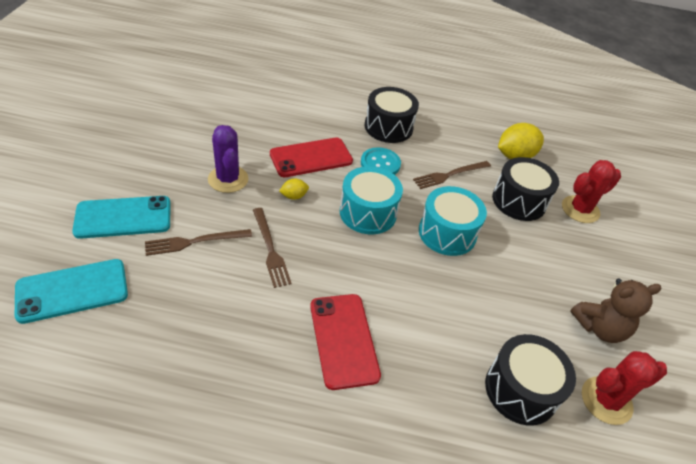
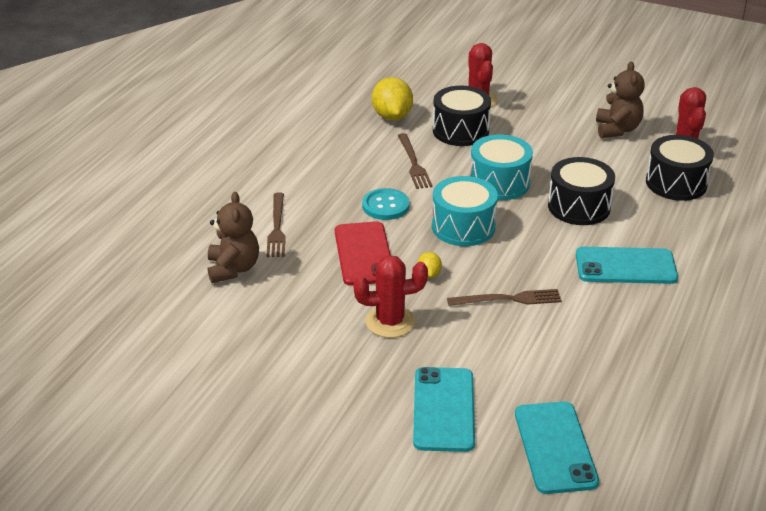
camera: 70 degrees left, 10 degrees down
(194, 242) = (491, 353): brown fork -> brown fork (277, 227)
(228, 179) = (390, 322): purple cactus -> red cactus
(276, 98) = (233, 269): none -> brown teddy bear
(344, 340) = (625, 266): red phone -> turquoise phone
(388, 127) = (320, 189): black drum -> black drum (579, 207)

